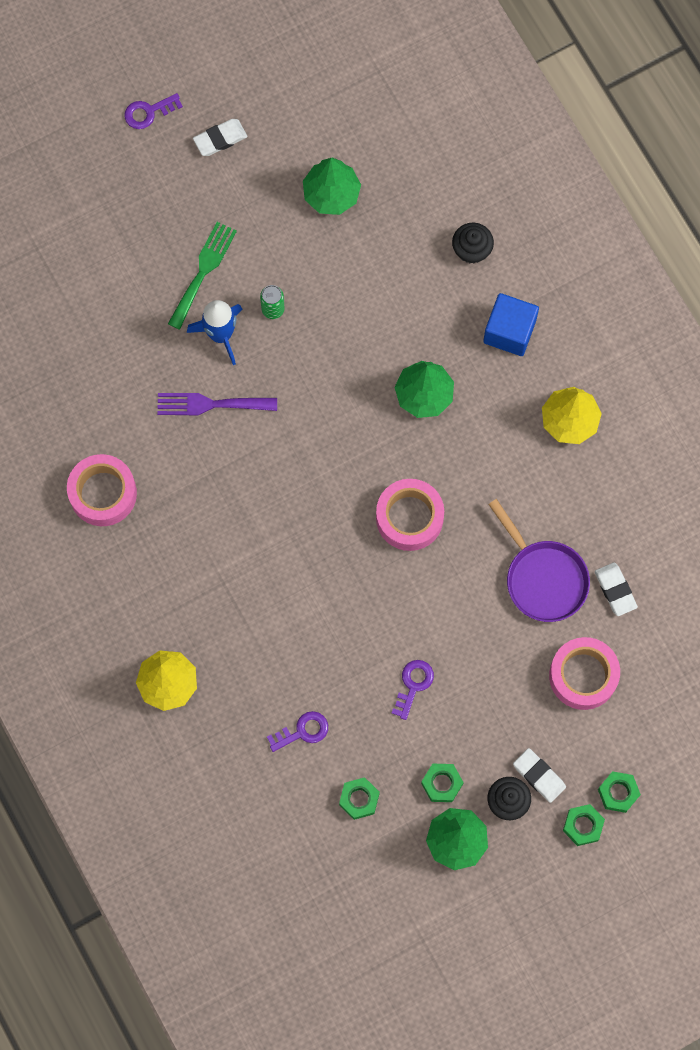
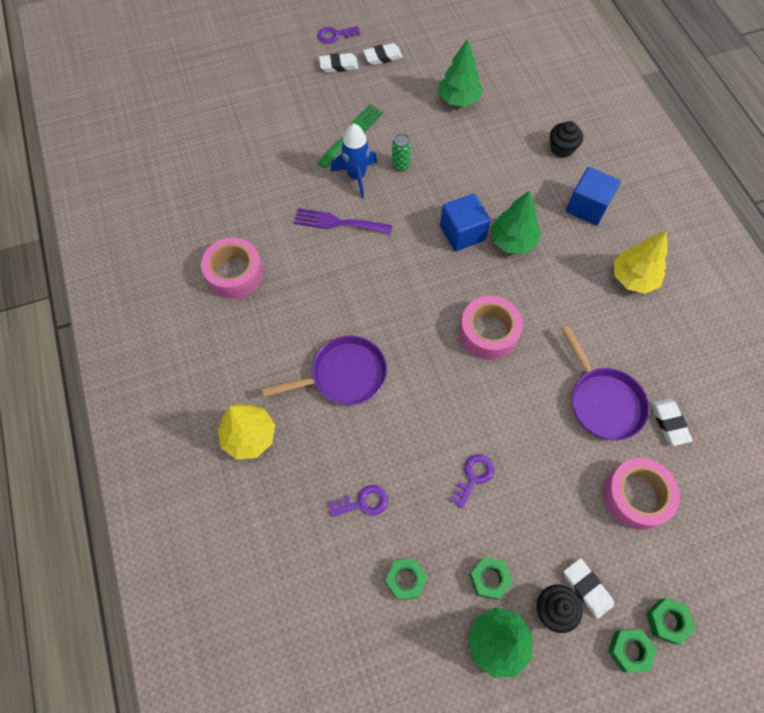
camera: 10 degrees right, 10 degrees down
(163, 163) = (338, 65): none -> white eraser
(256, 597) = (344, 375): none -> purple pan
(363, 393) = (462, 233): none -> blue cube

